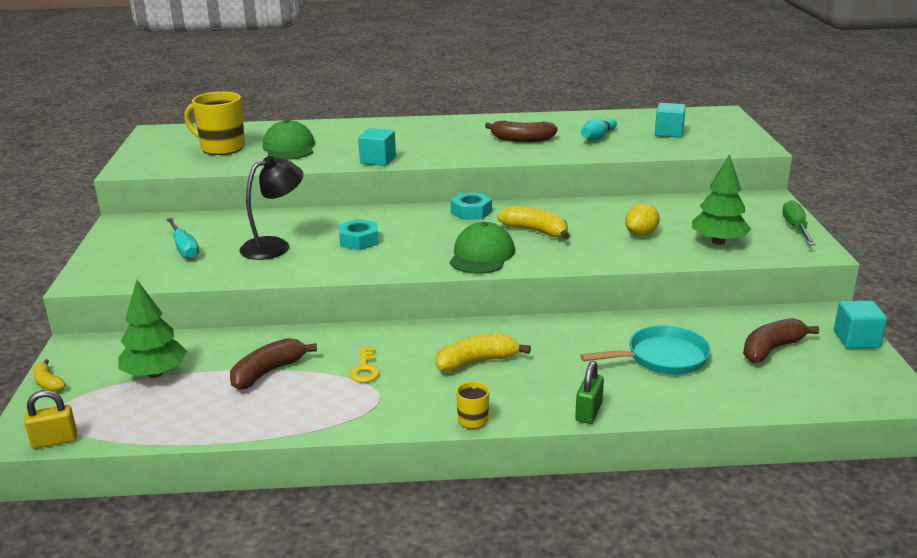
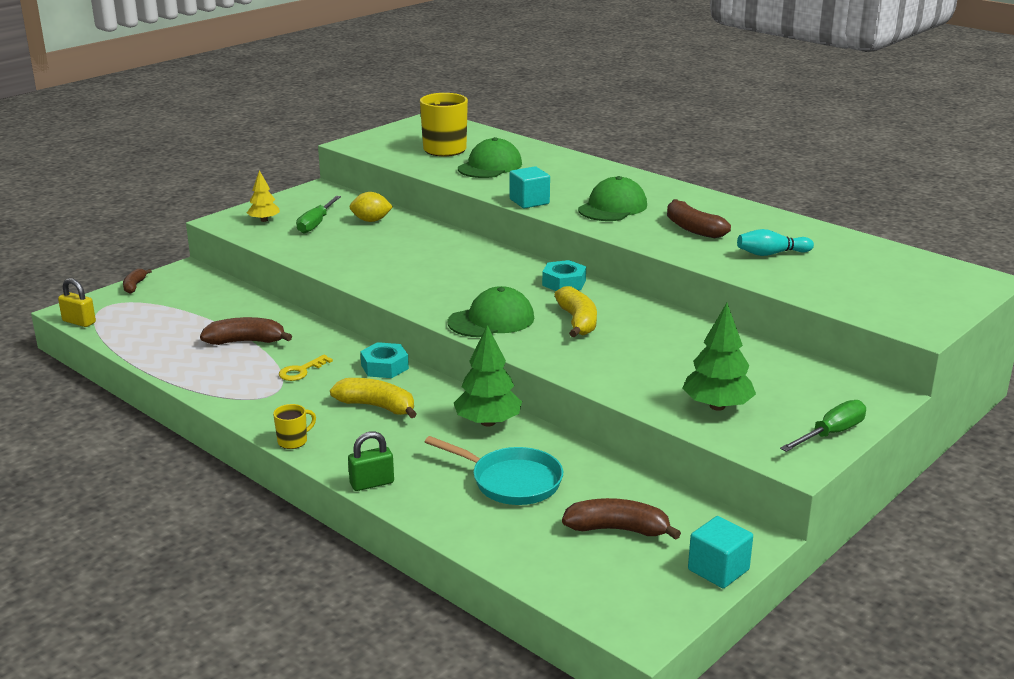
camera: 45 degrees right, 0 degrees up
(48, 383) = (134, 286): yellow banana -> brown banana
(126, 264) = (264, 220): none -> yellow tree
(155, 373) = (191, 309): green tree -> green tree (488, 422)
(184, 248) = (316, 224): turquoise screwdriver -> green screwdriver
(274, 246) = (371, 247): black lamp -> none
(359, 240) = (432, 268): turquoise nut -> turquoise nut (384, 367)
(442, 144) = (612, 207): none -> green cap
(641, 234) = (662, 366): yellow lemon -> yellow lemon (371, 220)
(669, 133) = (858, 277): turquoise cube -> none

